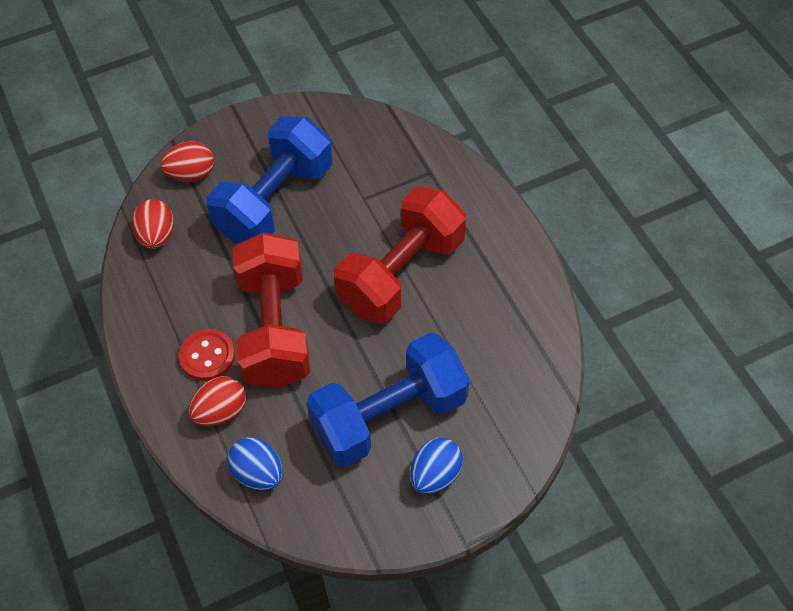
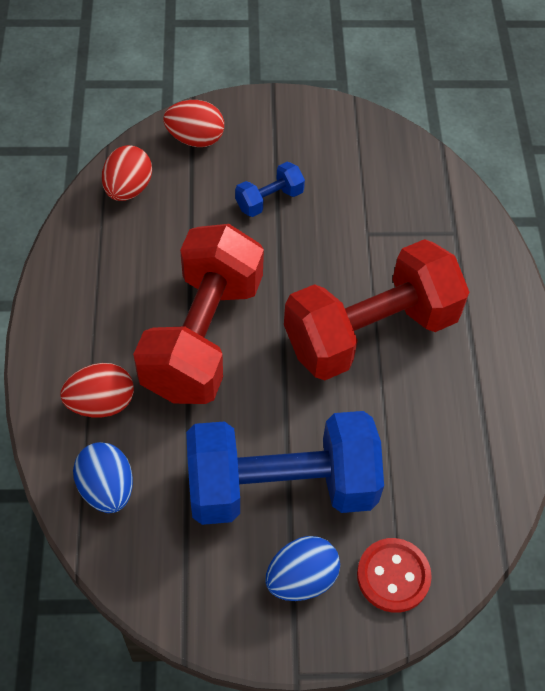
camera: 20 degrees right, 0 degrees up
(207, 356) = (116, 337): red button -> red button (393, 576)
(275, 201) = (269, 200): blue dumbbell -> blue dumbbell, size x0.43

